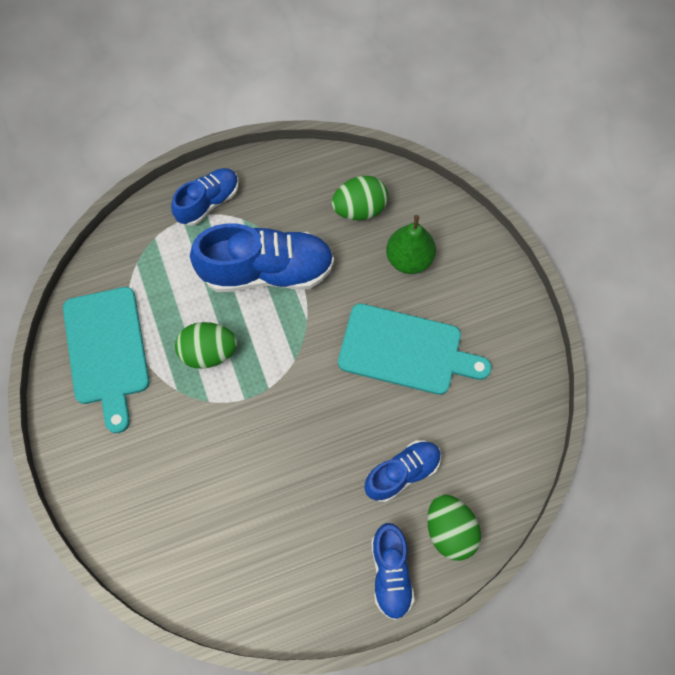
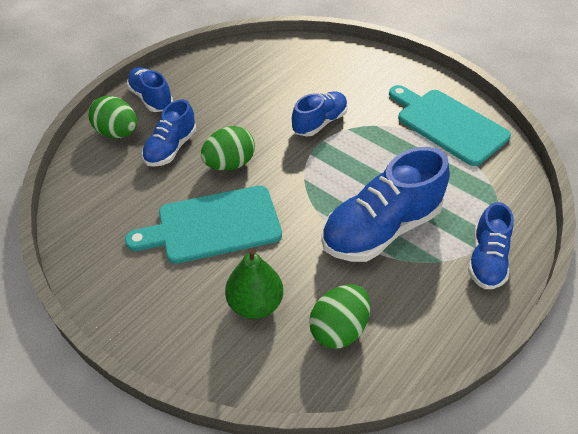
camera: 150 degrees right, 20 degrees down
(208, 352) = (375, 154): green egg -> green egg (230, 164)
(230, 425) = (319, 123): none -> blue shoe

